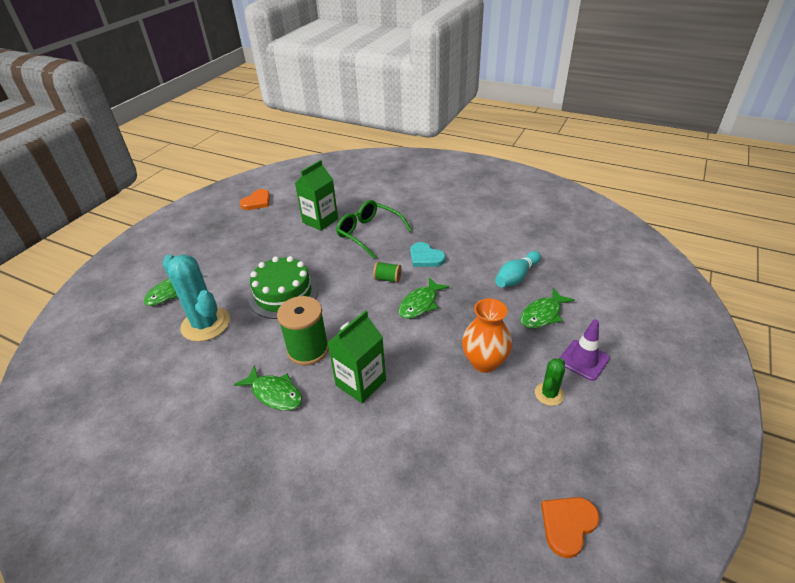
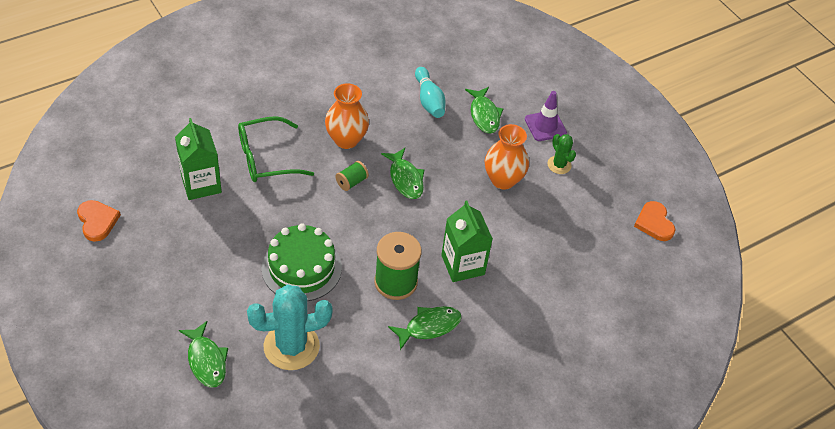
camera: 65 degrees left, 10 degrees up
(425, 257) = (346, 139): turquoise heart -> orange vase

